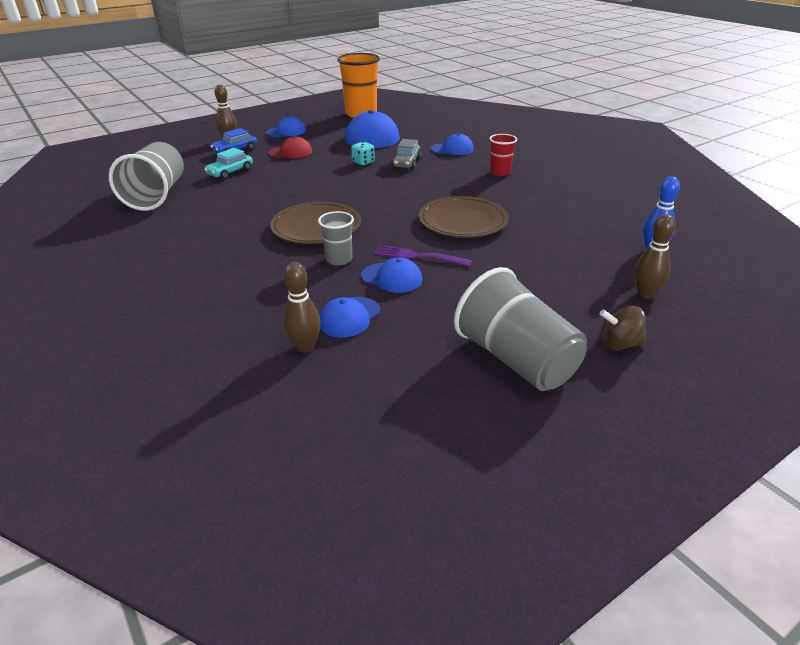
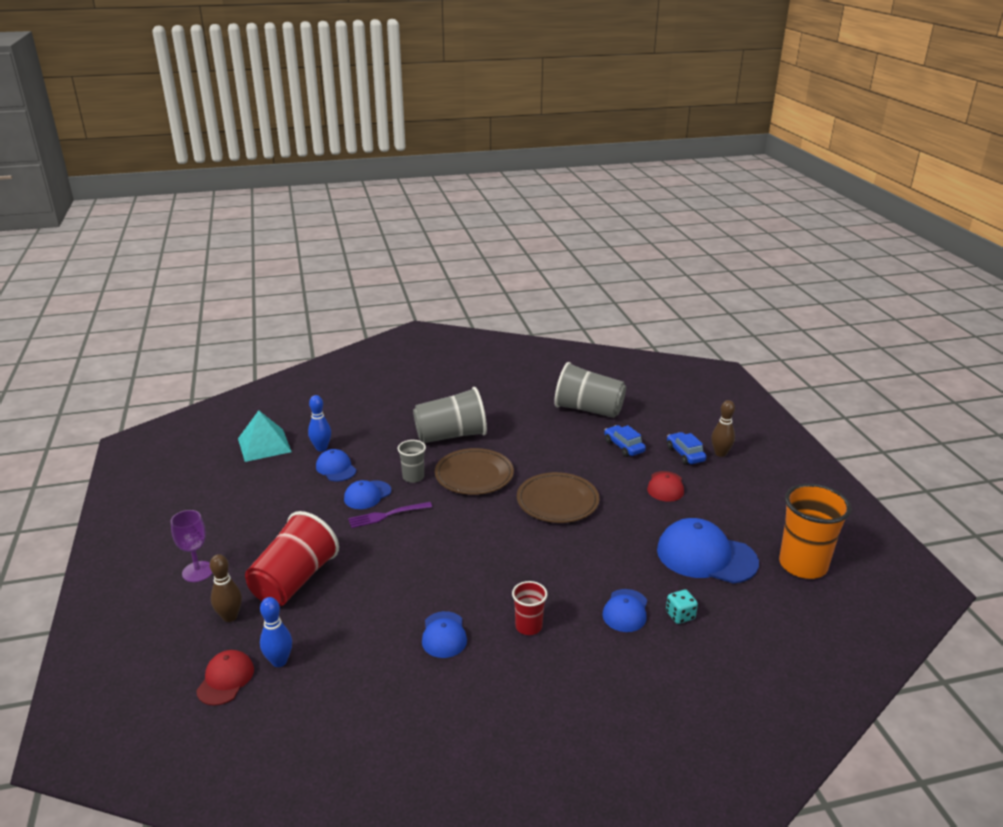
camera: 110 degrees right, 5 degrees down
(230, 172) = (623, 446): turquoise car -> blue car
(286, 132) = (739, 493): blue cap -> blue cap (444, 635)
(305, 347) = (321, 448): brown bowling pin -> blue bowling pin
(320, 411) = (264, 445): none -> turquoise pyramid
(363, 162) = (613, 529): turquoise dice -> turquoise dice (680, 615)
(407, 163) = (596, 560): grey car -> none
(418, 256) = (387, 515): purple fork -> purple fork turned 150 degrees counterclockwise
(463, 222) = (427, 557): brown plate -> brown plate (557, 501)
(516, 360) = (232, 520): grey cup -> grey cup (451, 435)
(562, 276) = (294, 580): none -> red cup
(620, 344) = (198, 571): brown spinning top -> purple goblet
(702, 268) = (225, 679): none -> red cap

